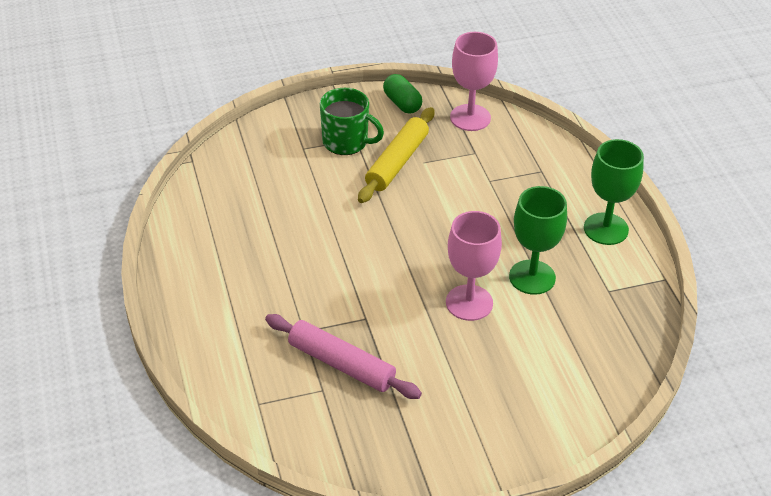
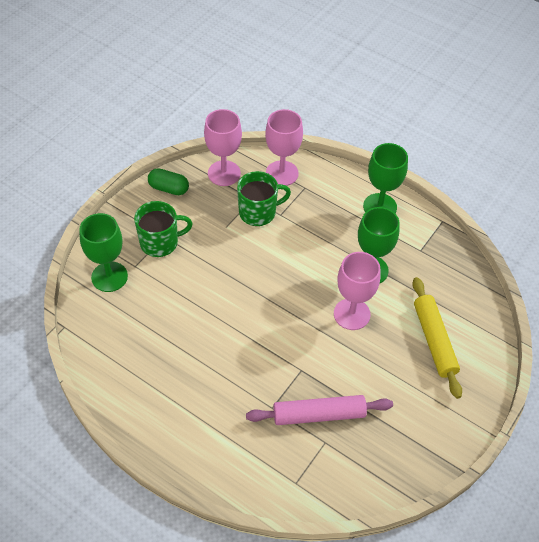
camera: 40 degrees left, 10 degrees up
(271, 144) = (109, 277): none -> green goblet
(397, 162) = (209, 237): yellow rolling pin -> yellow rolling pin (434, 340)
(469, 167) = (258, 212): none -> green mug
(530, 147) = (282, 173): none -> pink goblet

